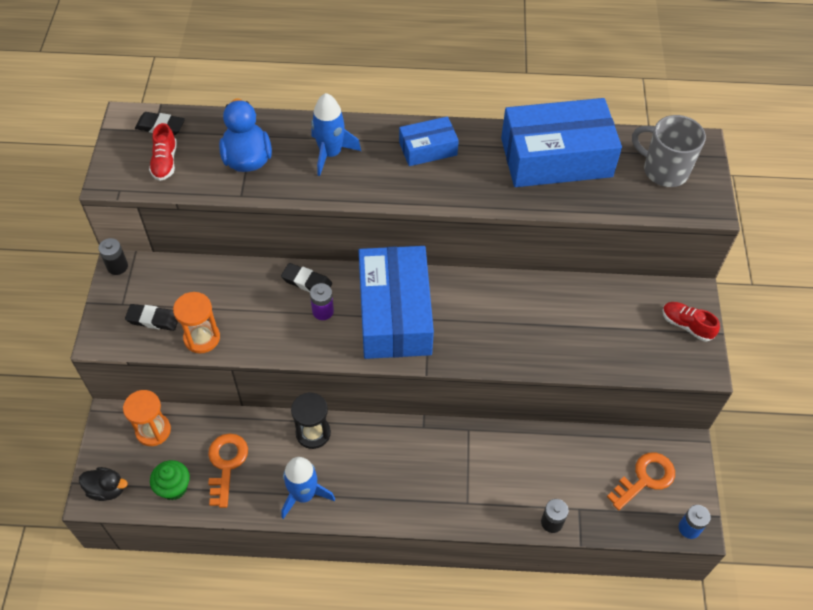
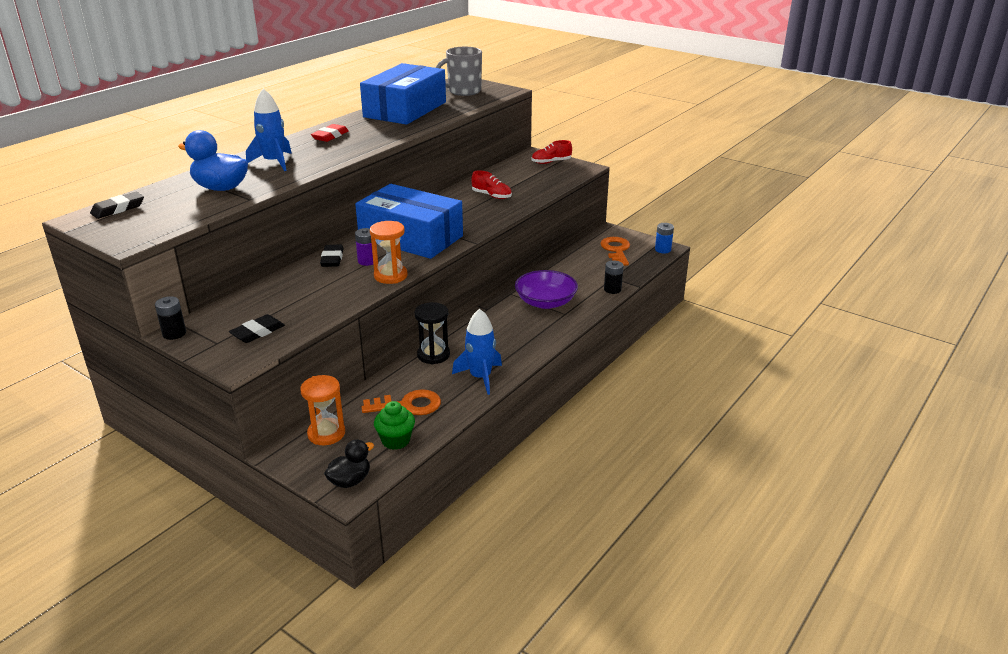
camera: 55 degrees left, 25 degrees down
(165, 162) = (158, 216): red shoe -> red shoe (491, 196)
(202, 338) = (312, 316): orange hourglass -> orange hourglass (390, 276)
(226, 464) = (408, 405): orange key -> orange key turned 135 degrees clockwise
(307, 282) = (332, 259): black eraser -> black eraser turned 60 degrees counterclockwise
(428, 149) = (330, 136): blue box -> red eraser
(475, 472) = (545, 302): none -> purple bowl

